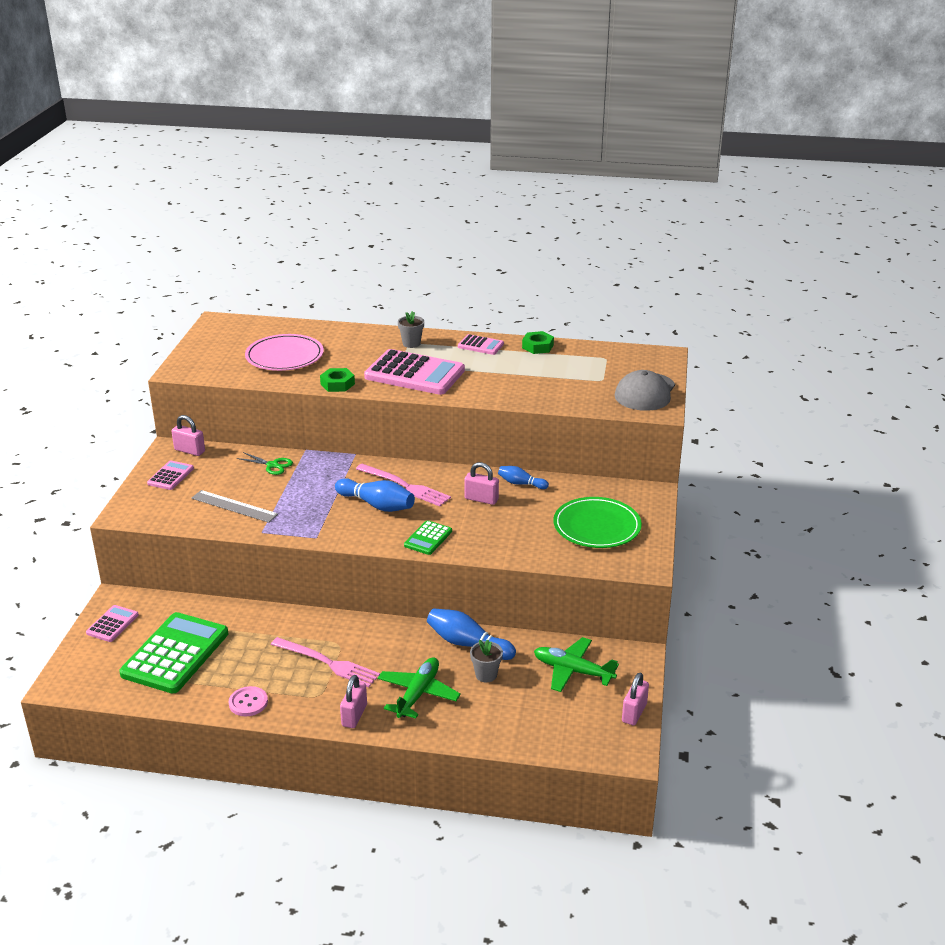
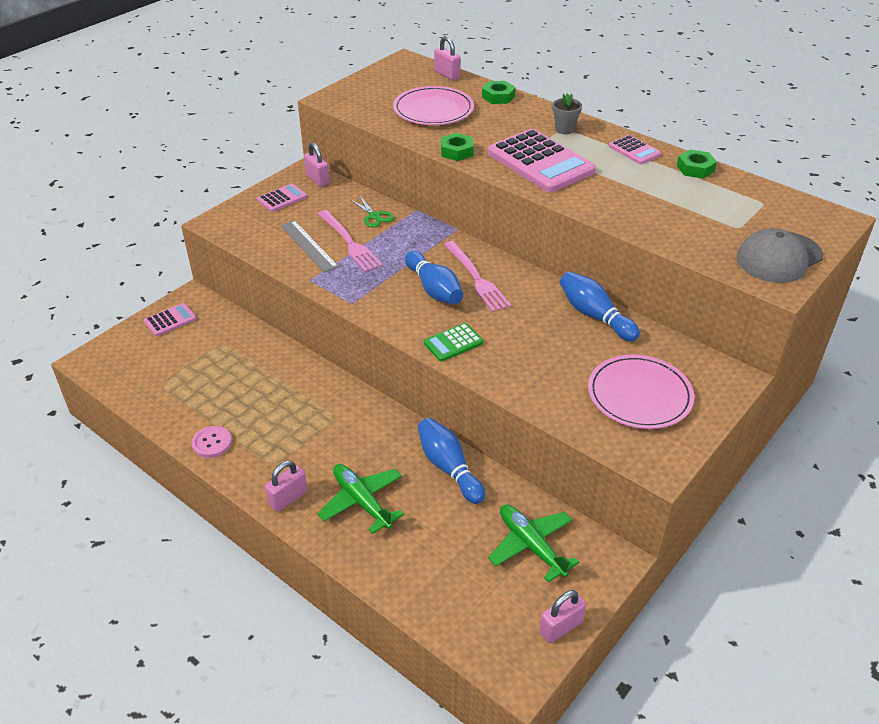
camera: 30 degrees right, 10 degrees up
(175, 654) = (194, 368): green calculator -> none
(328, 663) = (308, 432): pink fork -> pink fork (349, 243)
(331, 331) = (498, 97): none -> green nut
(418, 694) = (362, 501): green plane -> green plane turned 90 degrees counterclockwise
(481, 499) = (540, 319): pink padlock -> pink padlock (447, 74)
(486, 675) = (441, 510): grey flower pot -> none
(521, 483) = (594, 316): blue bowling pin -> blue bowling pin, size x1.69
(597, 526) = (639, 395): green plate -> pink plate

